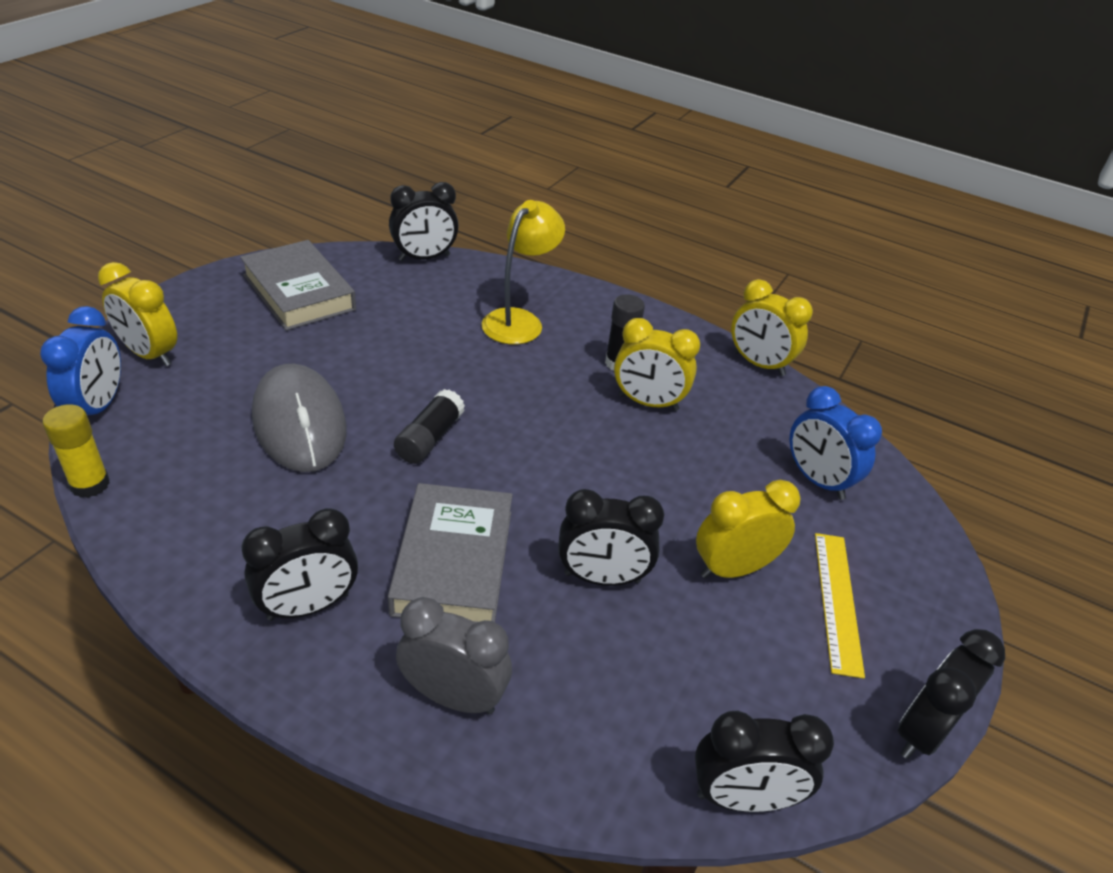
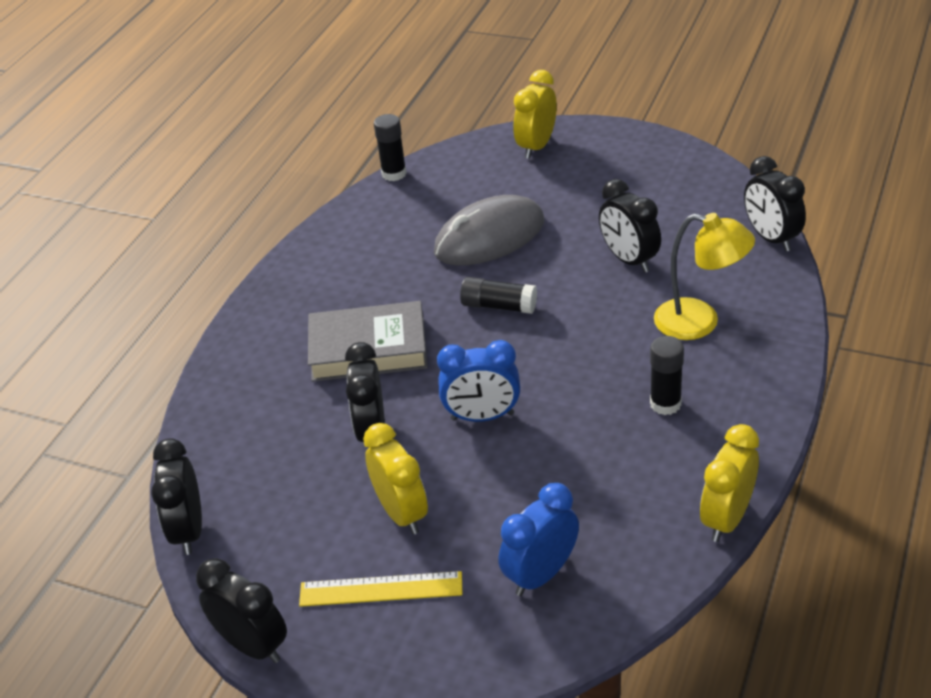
camera: 90 degrees right, 0 degrees up
(90, 484) = (394, 174): yellow glue stick -> black glue stick
(98, 407) = (469, 148): blue clock -> blue clock (482, 416)
(299, 292) = (661, 185): grey book -> none
(308, 606) = (313, 293): black clock -> black clock (629, 260)
(453, 697) = (253, 375): grey clock -> none
(648, 403) = (609, 433): yellow clock -> none

